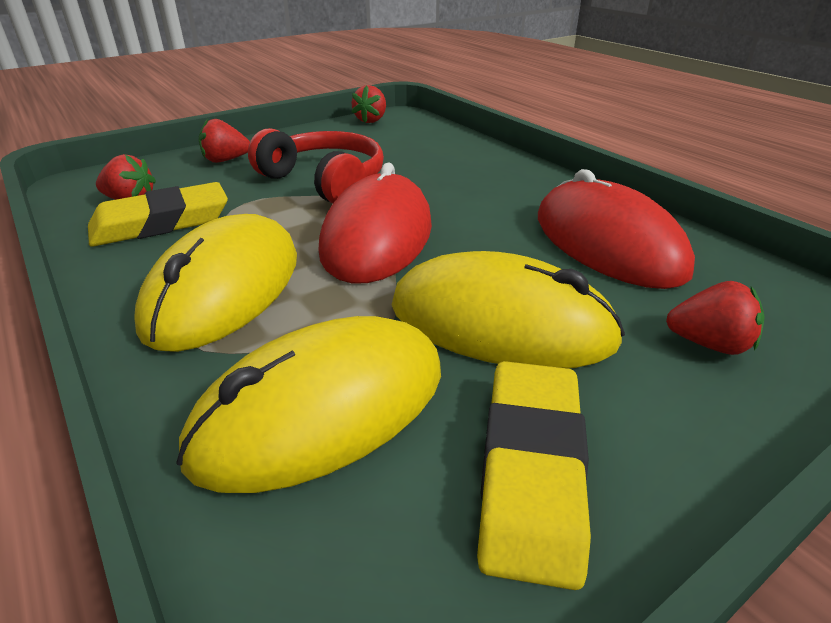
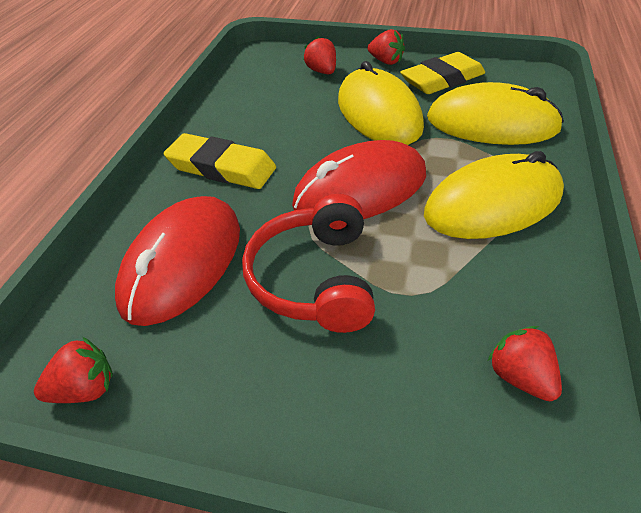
camera: 130 degrees left, 10 degrees up
(161, 223) = (504, 309): yellow eraser -> yellow eraser (221, 167)
(225, 160) = (361, 410): red strawberry -> red strawberry (386, 61)
(607, 243) = (258, 115): red mouse -> red mouse (182, 263)

